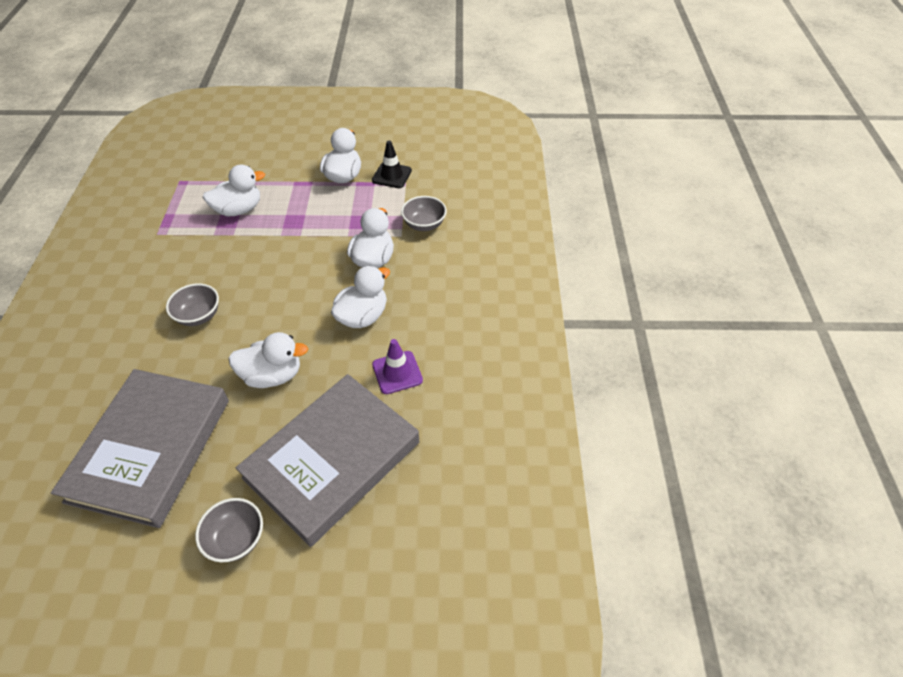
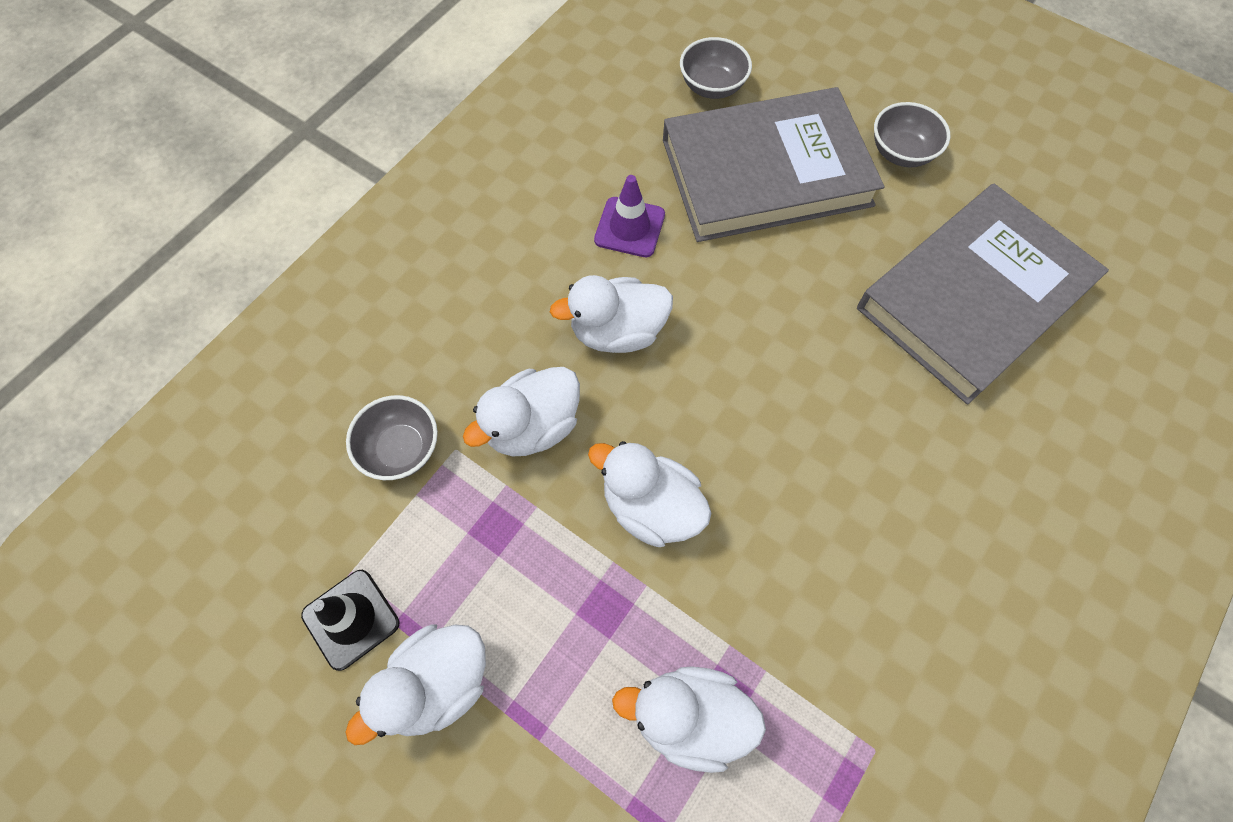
camera: 145 degrees left, 15 degrees up
(198, 316) = (853, 478): grey bowl -> grey bowl (712, 87)
(272, 375) = (785, 312): white duck -> white duck (651, 507)

